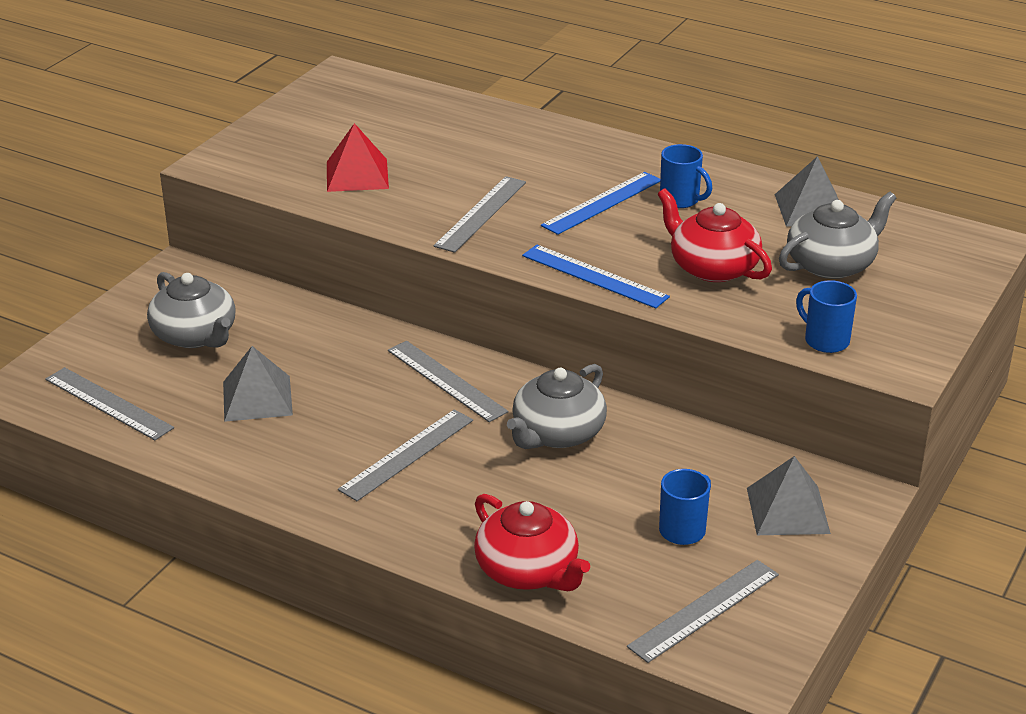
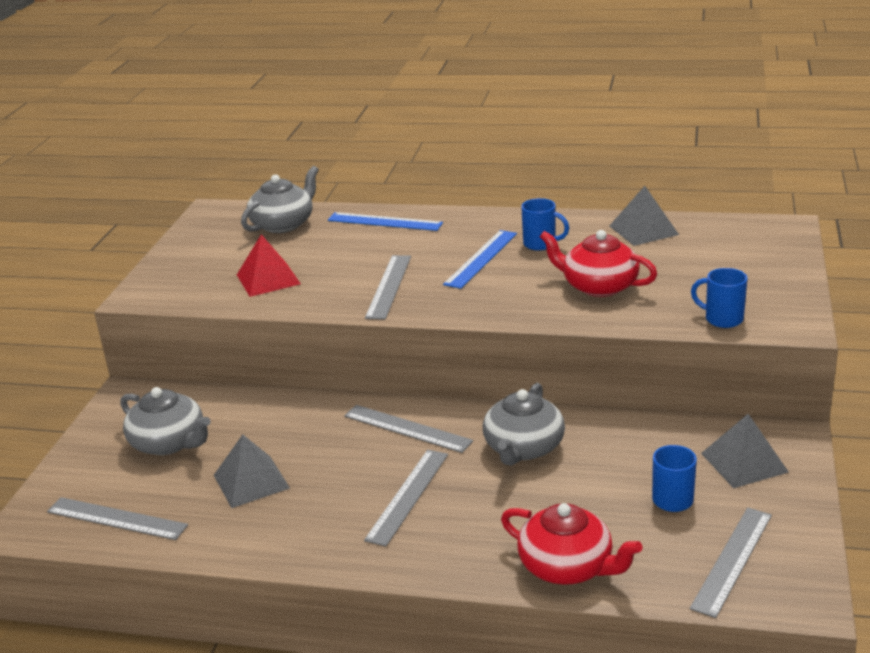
camera: 15 degrees left, 5 degrees down
(594, 276) = (510, 312): blue ruler -> blue ruler (384, 222)
(832, 264) = (687, 264): grey teapot -> grey teapot (283, 224)

